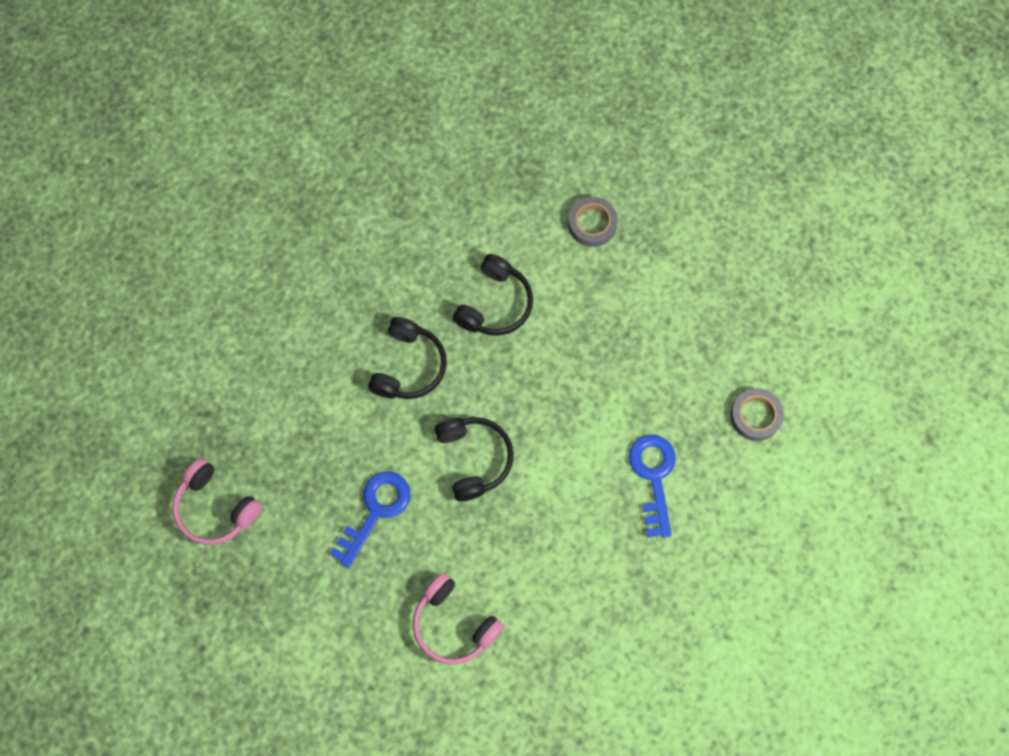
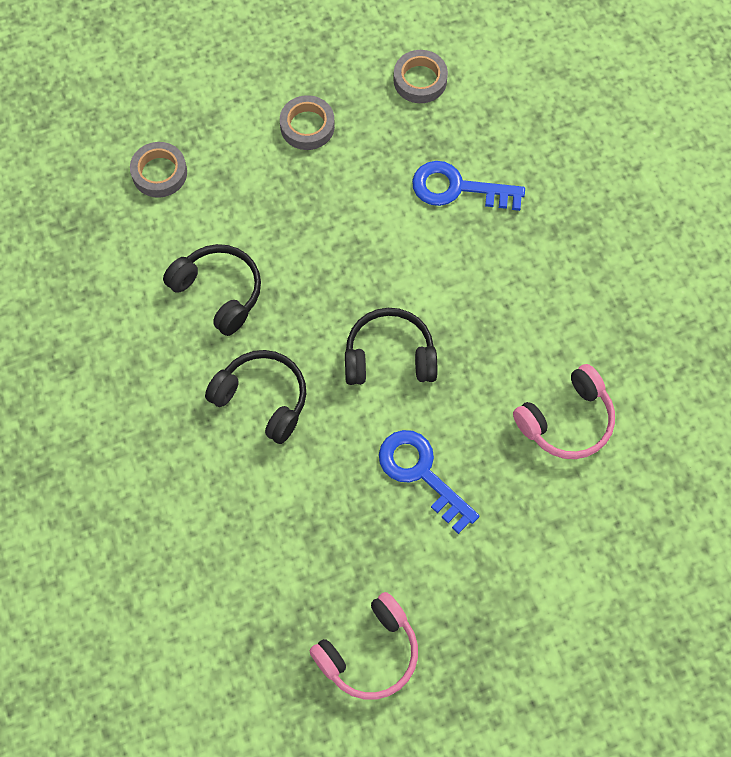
camera: 75 degrees left, 5 degrees down
(676, 331) = (307, 126): none -> grey tape

